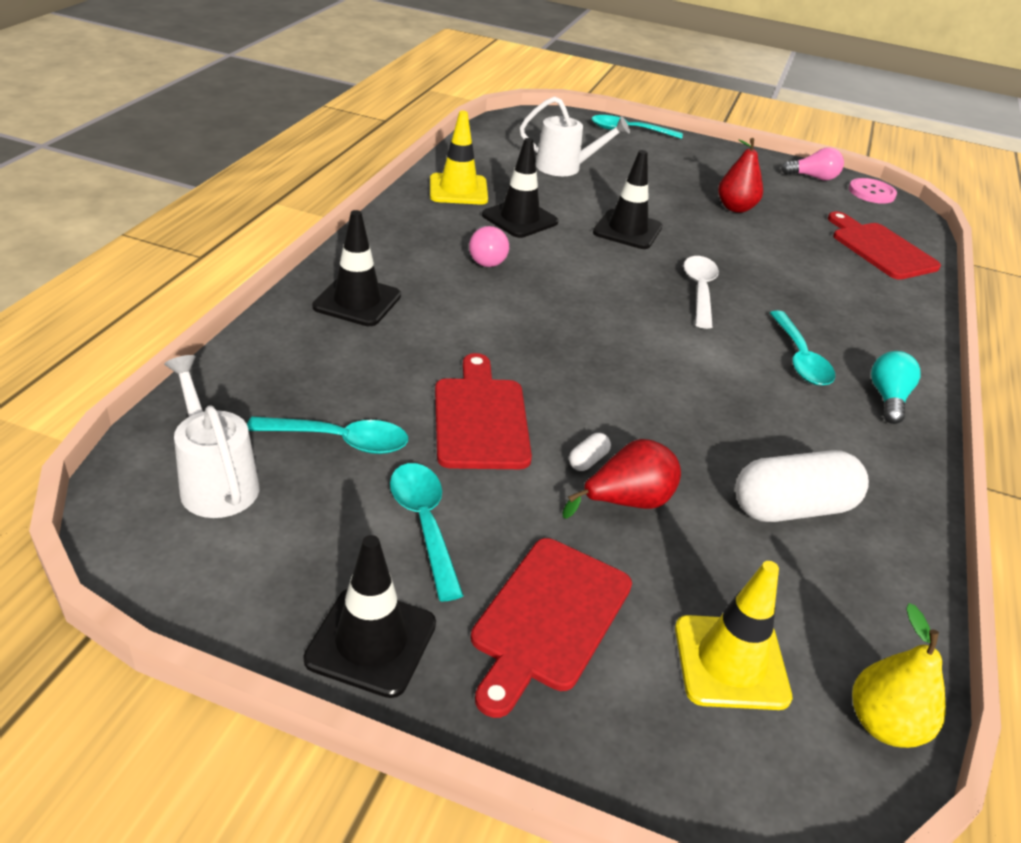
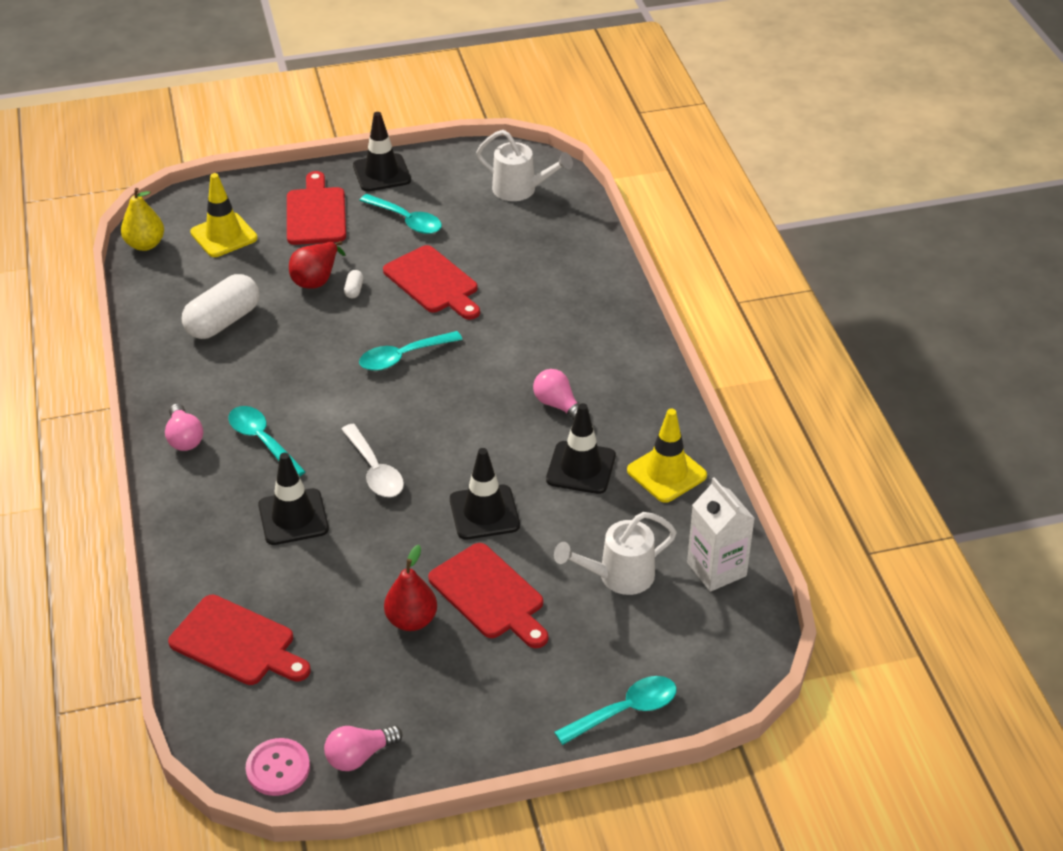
camera: 150 degrees right, 5 degrees up
(340, 441) = (490, 234): turquoise spoon -> turquoise spoon (403, 357)
(357, 301) = (592, 317): black traffic cone -> black traffic cone (293, 517)
(495, 145) = (716, 569): none -> white carton
(666, 195) = (489, 595): none -> red cutting board
(888, 398) = (184, 438): turquoise light bulb -> pink light bulb

